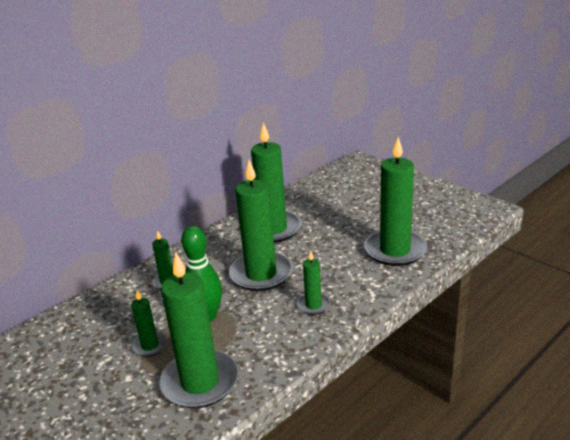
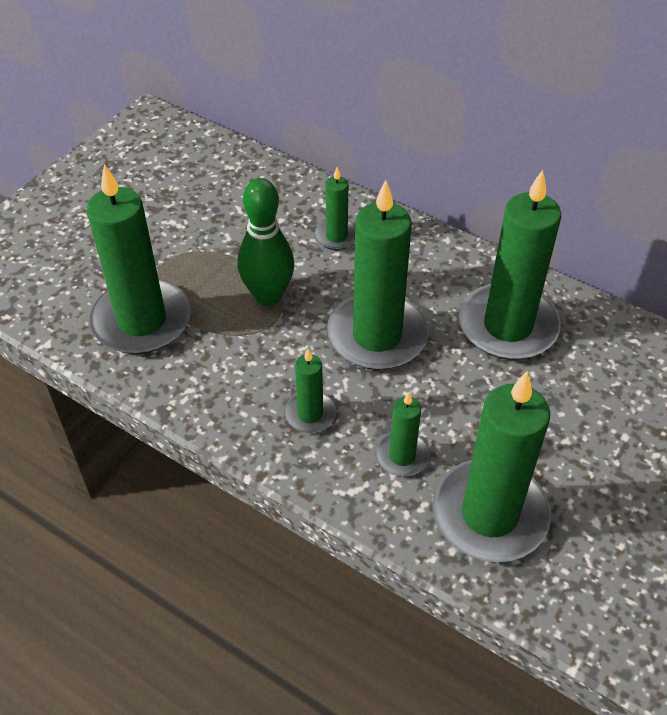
camera: 75 degrees right, 20 degrees up
(150, 346) = (204, 255): green candle -> green candle (402, 456)

